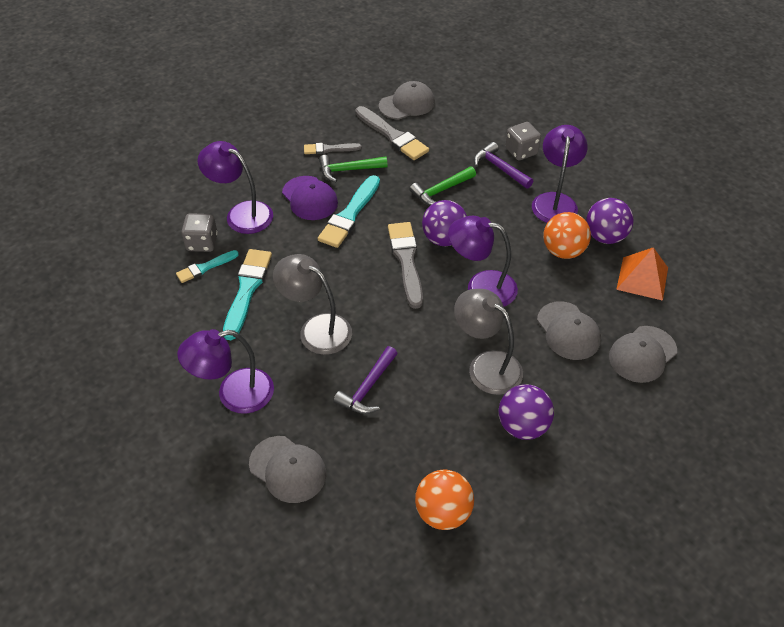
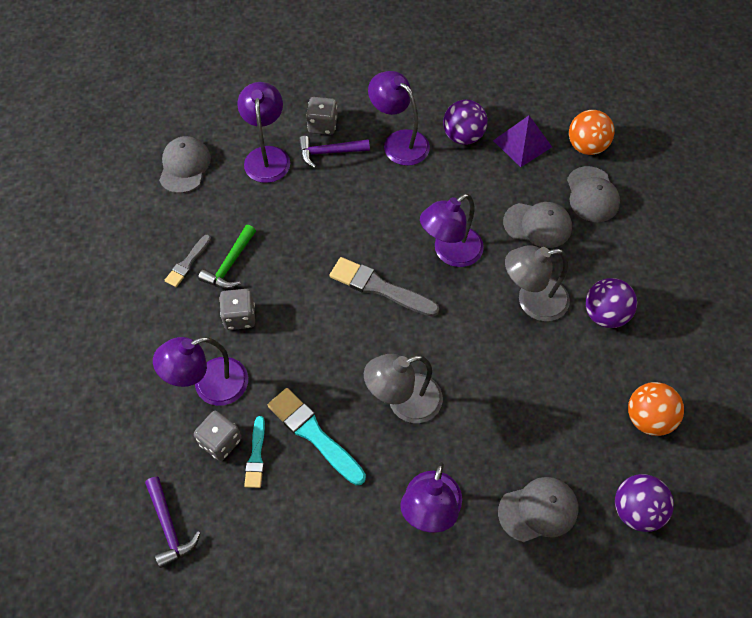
camera: 55 degrees left, 10 degrees up
(310, 198) = (239, 317): purple cap -> grey dice
(349, 215) = (288, 297): turquoise brush -> none
(367, 388) = (496, 400): purple hammer -> purple hammer (169, 527)
(392, 135) = (216, 203): grey brush -> none
(441, 191) = (319, 211): green hammer -> none
(444, 239) = (377, 245): purple ball -> purple ball (636, 510)
(460, 138) = (267, 156): none -> purple lamp
(563, 251) = (456, 173): orange ball -> orange ball (586, 146)
(642, 278) = (522, 143): orange pyramid -> purple pyramid

